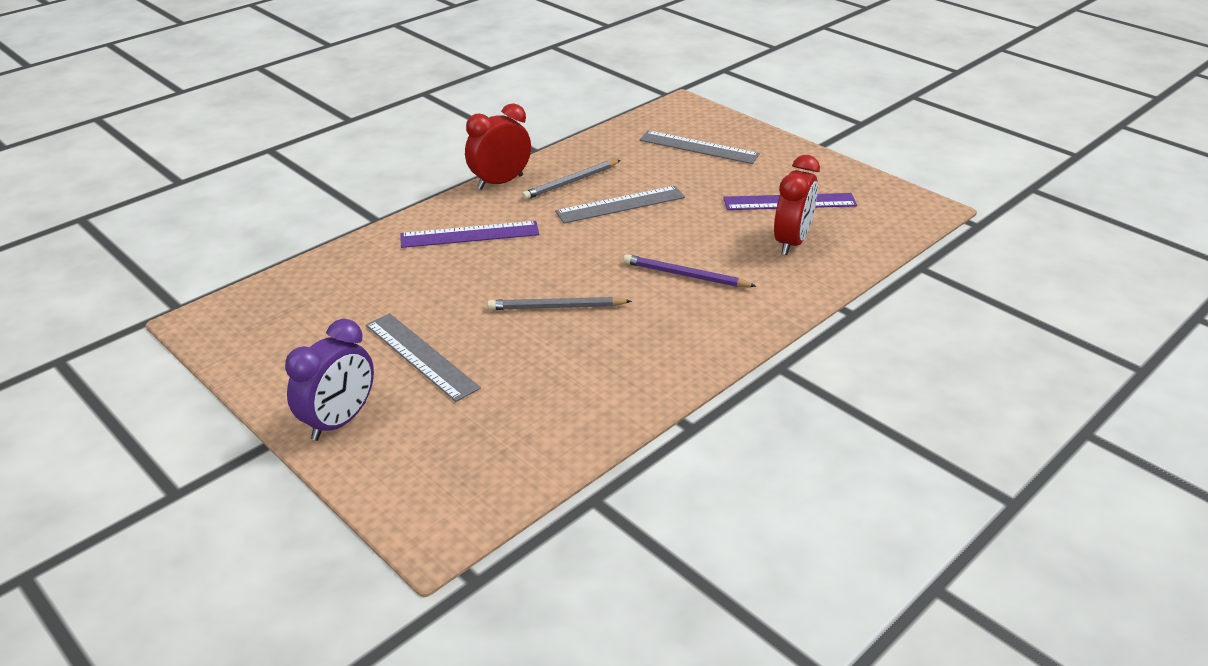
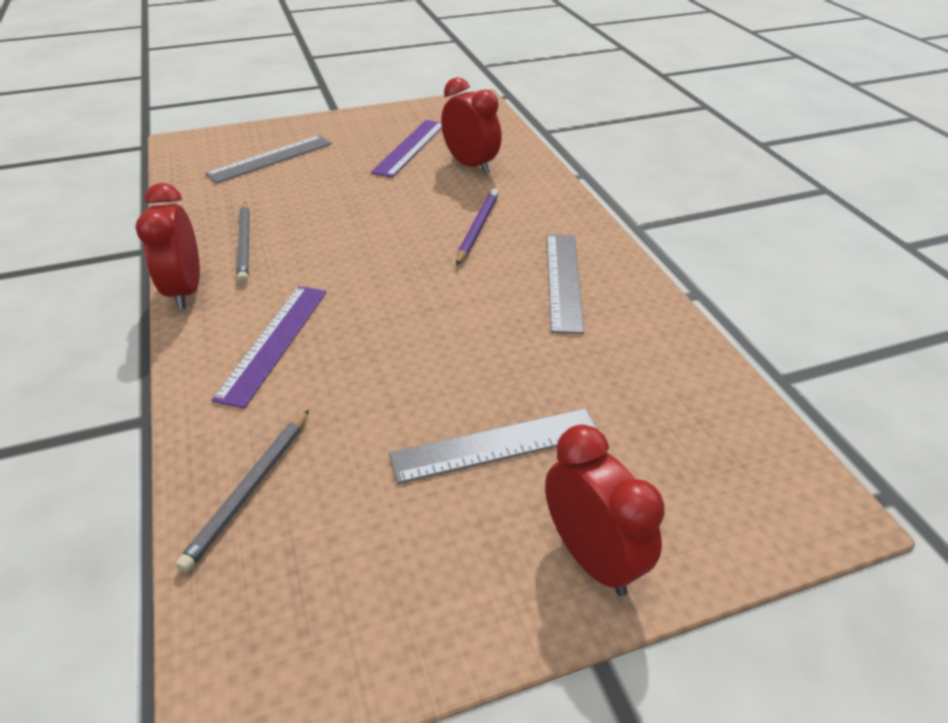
camera: 65 degrees left, 5 degrees up
(339, 421) = (591, 557): purple clock -> red clock
(556, 307) = (472, 317): grey pencil -> grey pencil (250, 489)
(620, 204) = (322, 227): grey ruler -> grey ruler (563, 281)
(685, 275) = (477, 228): purple pencil -> purple pencil turned 150 degrees clockwise

